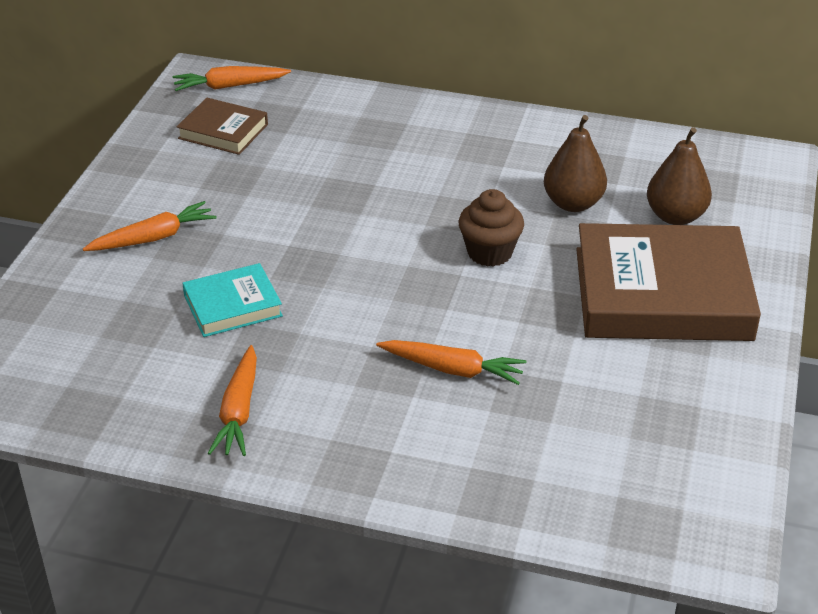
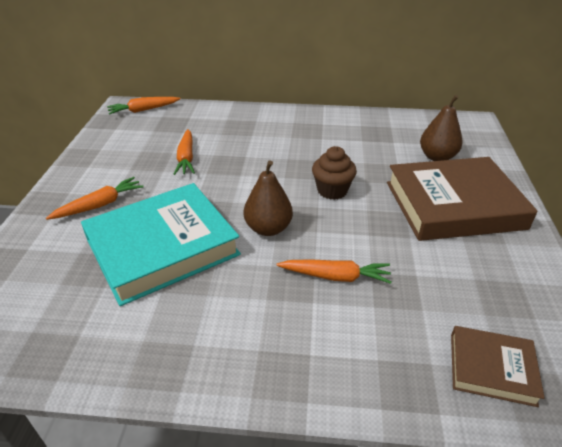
camera: 10 degrees left, 0 degrees up
(223, 131) = (142, 135): brown book -> brown book (491, 368)
(232, 305) = (162, 247): turquoise book -> turquoise book, size x2.02
(238, 411) = (178, 335): orange carrot -> orange carrot (186, 158)
(573, 203) = (372, 156): brown pear -> brown pear (268, 228)

